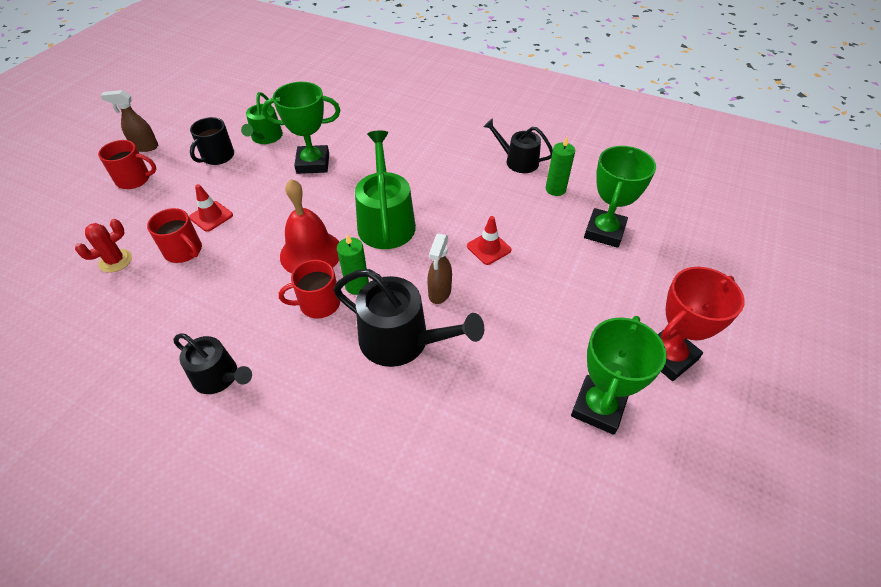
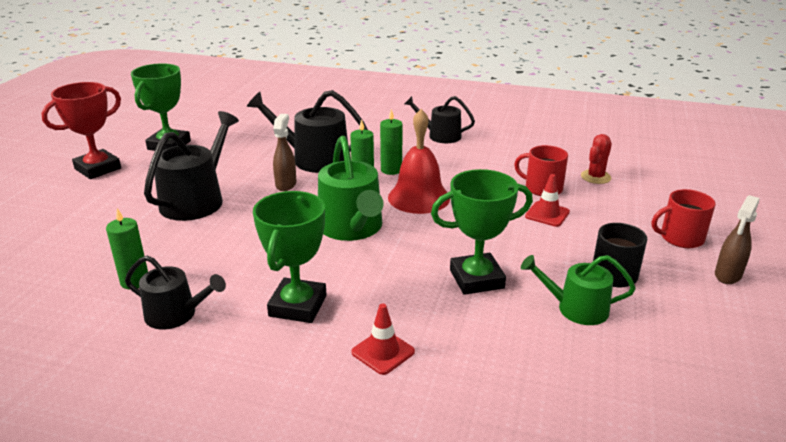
camera: 170 degrees right, 20 degrees down
(145, 147) = (727, 275): brown spray bottle -> brown spray bottle turned 135 degrees clockwise
(265, 137) = (576, 308): green watering can -> green watering can turned 75 degrees counterclockwise
(318, 303) = (391, 170): red mug -> green candle
(488, 248) = (236, 217): red traffic cone -> red traffic cone (383, 352)
(531, 278) = (196, 200): none -> black watering can
(604, 232) = (97, 242): green trophy -> green trophy (298, 306)

